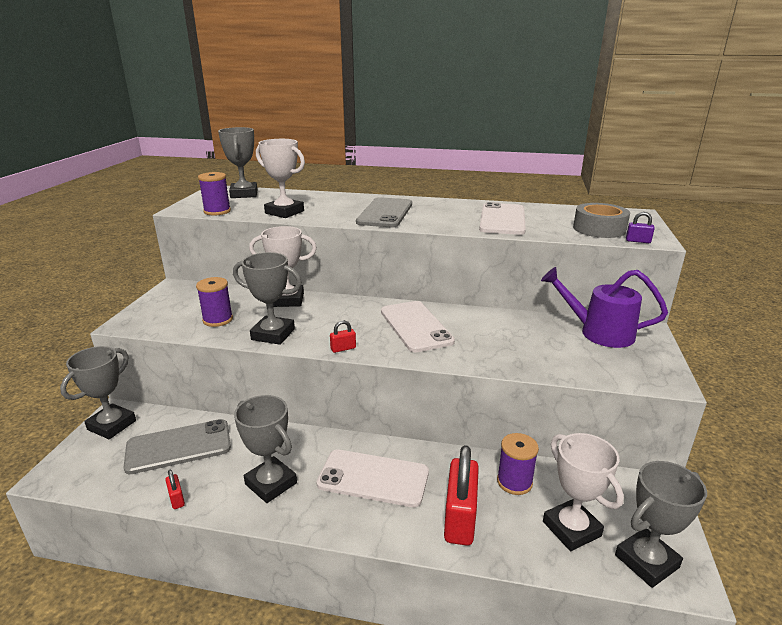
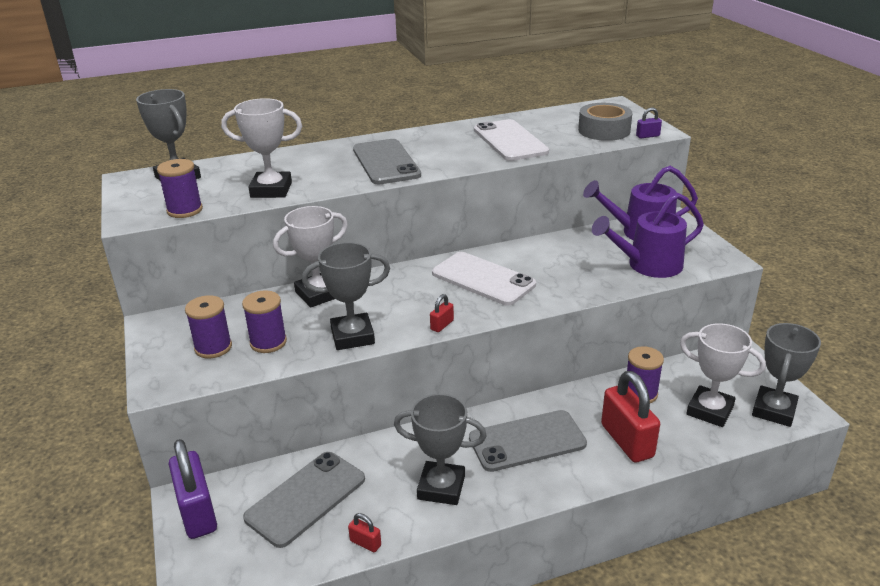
camera: 30 degrees left, 5 degrees up
(112, 425) = (197, 512): grey trophy -> purple padlock
(184, 312) = (213, 347): none -> purple spool
(373, 478) = (527, 441): white phone -> grey phone
(575, 361) = (647, 266): none -> purple watering can

